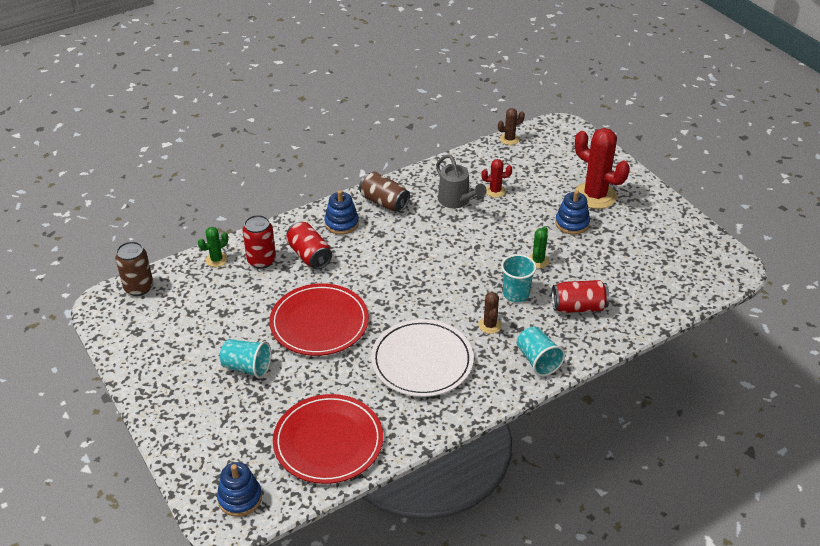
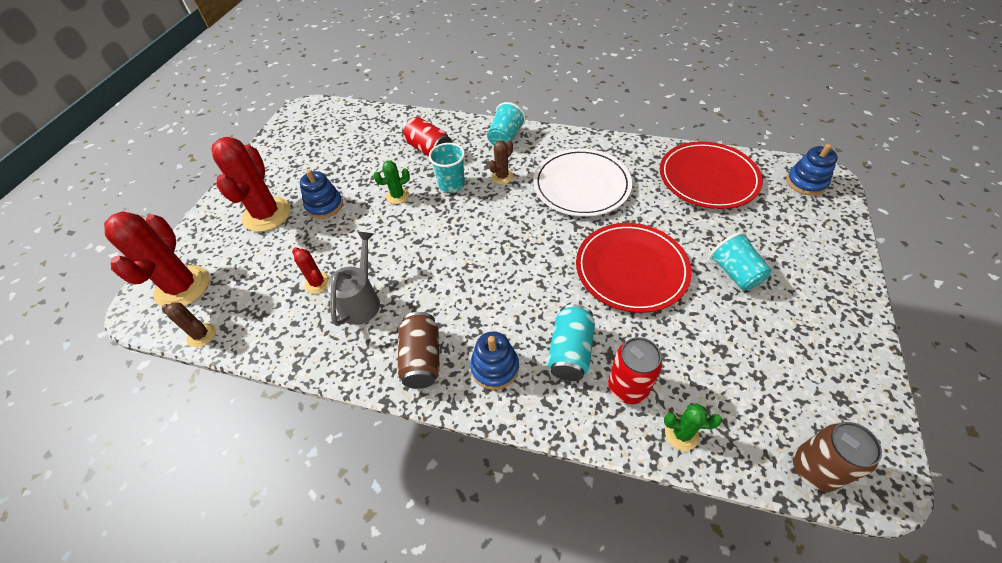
camera: 130 degrees left, 10 degrees up
(309, 255) = (570, 351): red can -> turquoise can
(561, 143) = (182, 287): none -> red cactus

